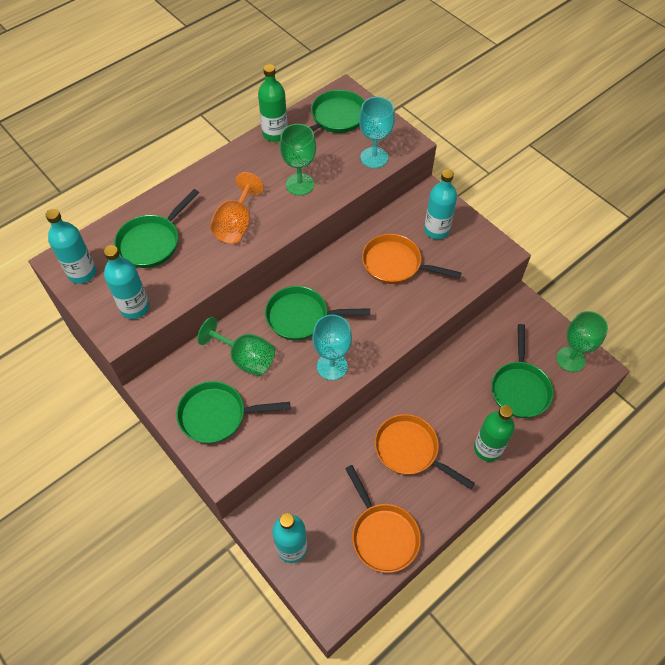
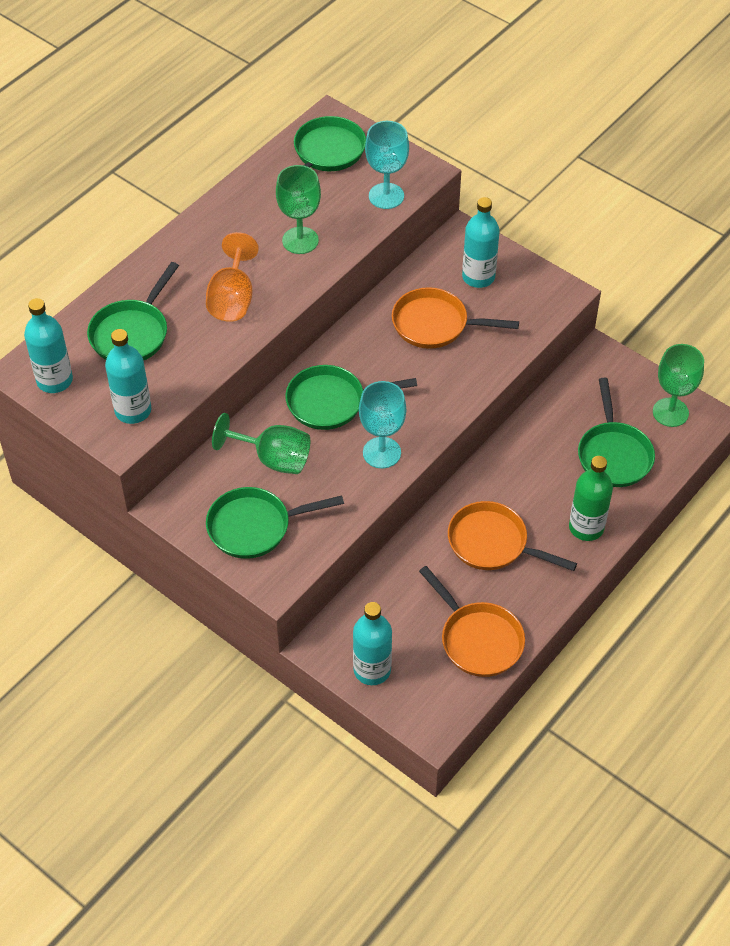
camera: 10 degrees left, 5 degrees down
(275, 134) = (253, 182): green bottle -> none

